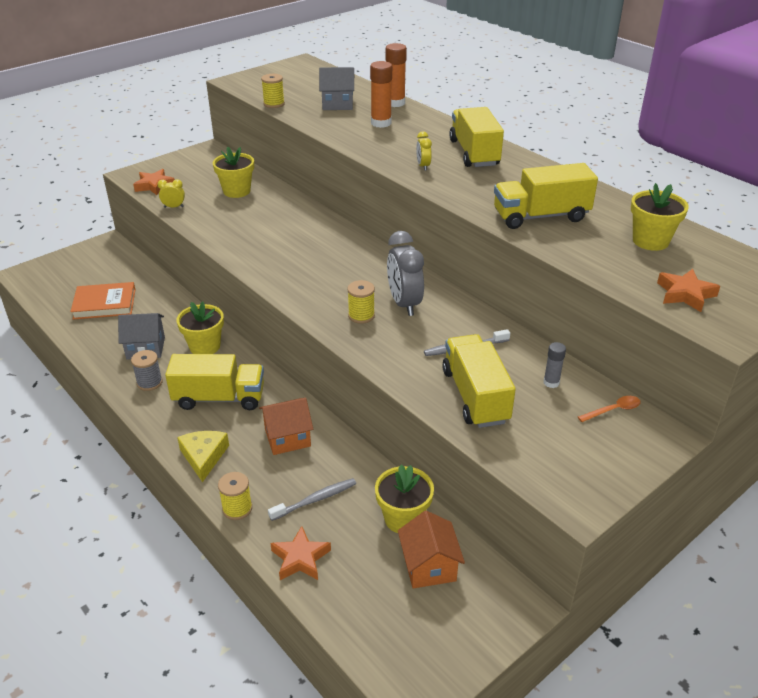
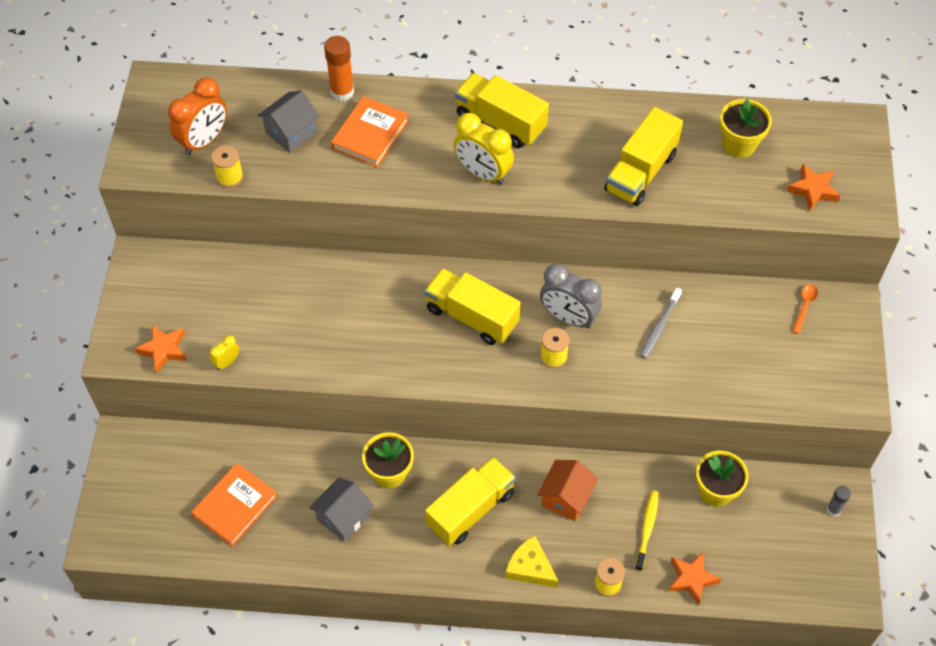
camera: 45 degrees left, 20 degrees up
(149, 382) = (397, 545): grey spool -> none
(237, 191) = (255, 294): yellow flower pot -> none
(286, 88) = (204, 141): none -> orange clock
(315, 500) = (647, 529): grey toothbrush -> yellow toothbrush
(381, 123) = (370, 135): orange glue stick -> orange book
(423, 166) = (483, 173): yellow clock -> yellow clock, size x2.04
(429, 566) = (768, 511): orange house -> none
(475, 396) = (715, 367): yellow truck -> yellow truck (472, 316)
(551, 382) = (746, 313): grey glue stick -> grey glue stick (833, 509)

